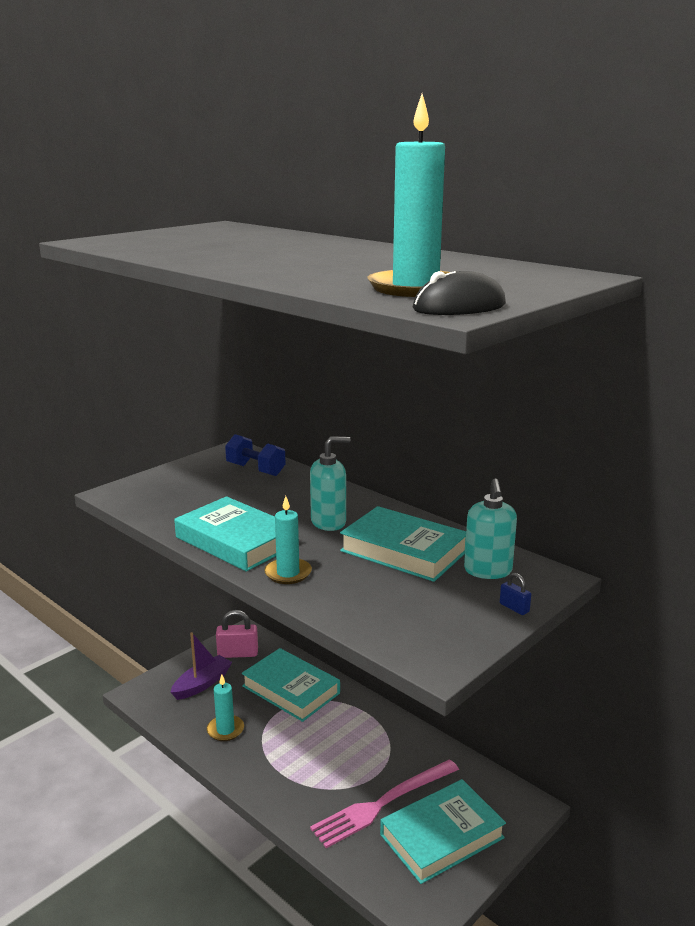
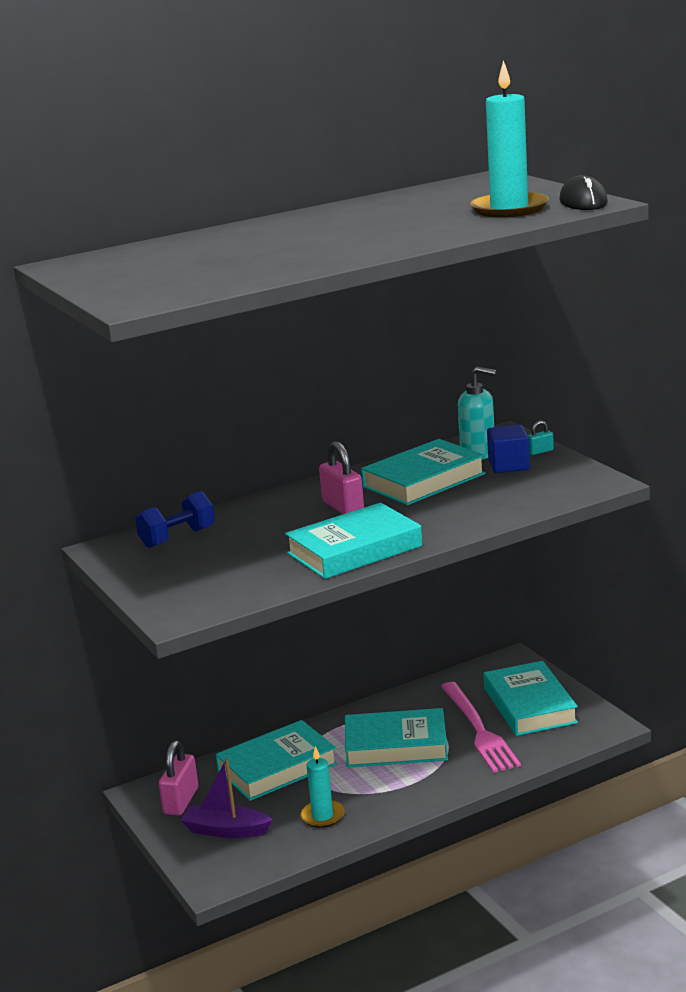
camera: 70 degrees left, 0 degrees up
(202, 684) = (226, 830): purple boat -> purple boat turned 45 degrees counterclockwise
(288, 573) = (436, 528): turquoise candle -> none
(329, 522) = (343, 507): turquoise soap dispenser -> pink padlock
(340, 751) = (396, 745): none -> turquoise book
(463, 593) = (509, 465): none -> blue cube
(514, 608) = (540, 451): blue padlock -> turquoise padlock

